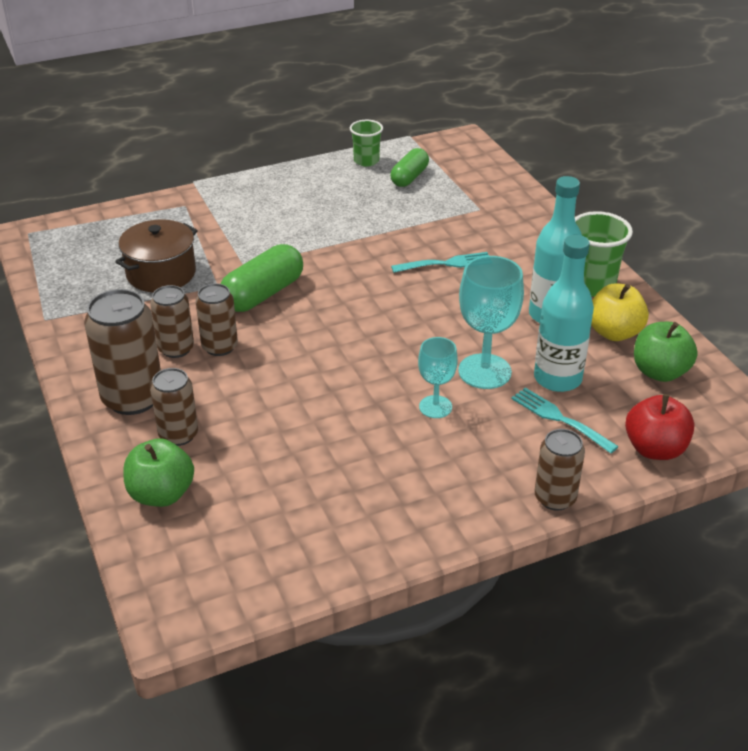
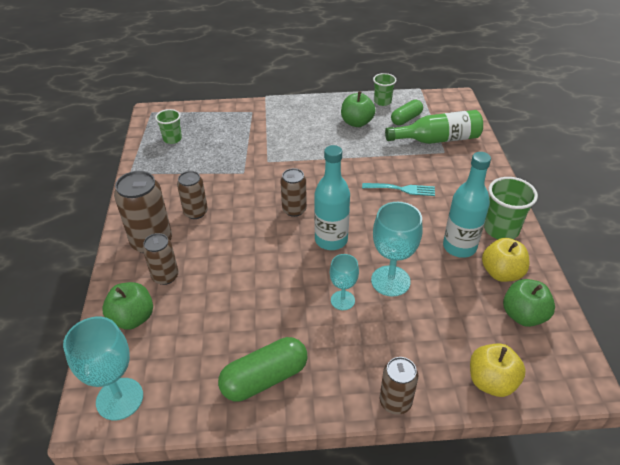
camera: 20 degrees right, 5 degrees up
(84, 263) = (172, 139): none -> green cup
(161, 273) = (214, 156): brown pot -> none
(200, 588) = (119, 399): none -> turquoise goblet
(219, 347) = (223, 217): brown can -> brown can (294, 210)
(263, 294) = (269, 185): green capsule -> green capsule (265, 378)
(344, 193) = (357, 122): none -> green apple
(463, 195) = (437, 139): none -> green bottle
(557, 378) = (441, 300): turquoise bottle -> turquoise bottle (331, 240)
(559, 418) = (428, 334): turquoise fork -> none
(655, 449) = (491, 381): red apple -> yellow apple

